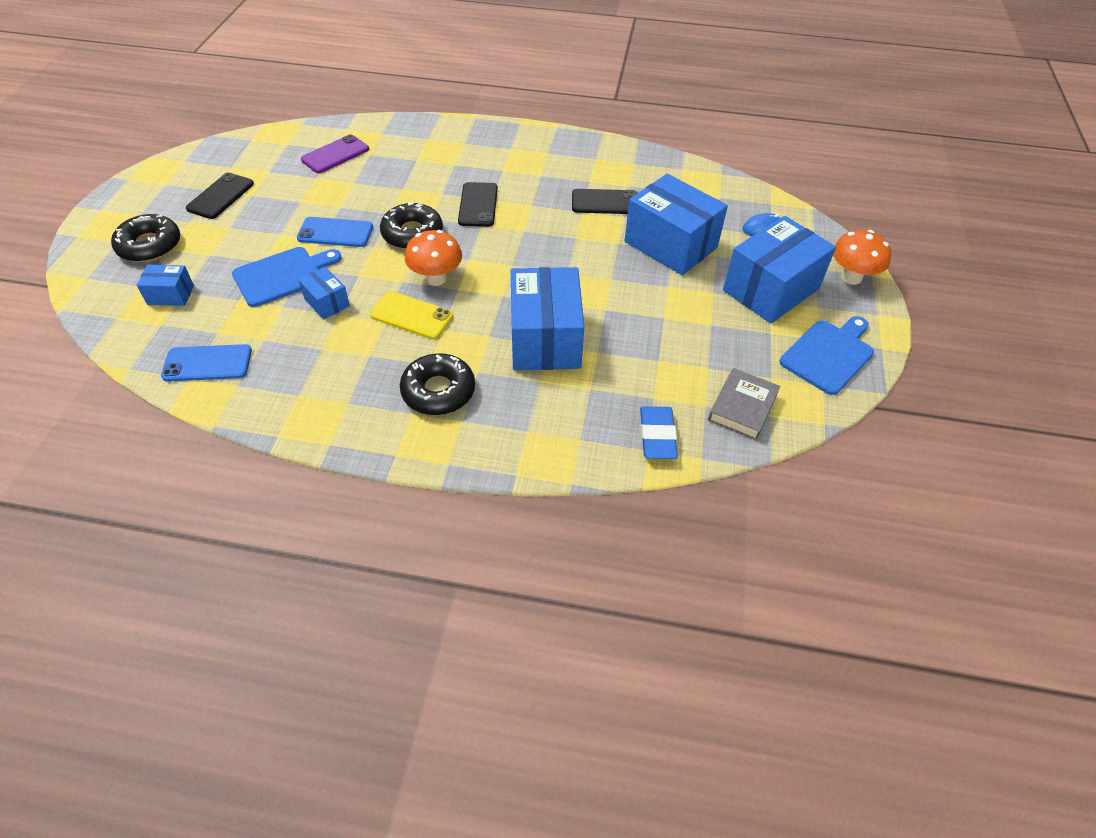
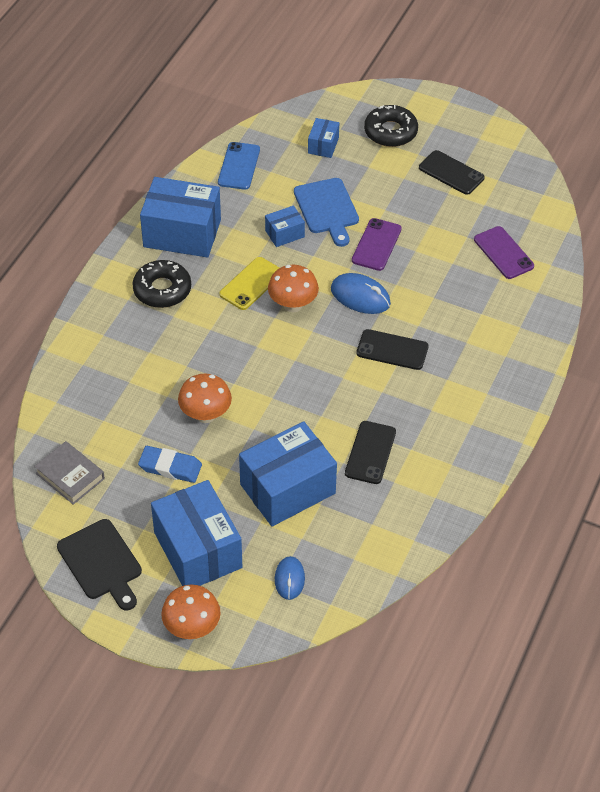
camera: 105 degrees right, 0 degrees up
(335, 232) = (376, 245): blue phone -> purple phone
(412, 233) = (360, 296): black donut -> blue mouse
(545, 339) = (194, 364): blue box -> blue box (182, 233)
(610, 316) = (205, 415): none -> orange mushroom
(657, 435) = (66, 411): blue eraser -> blue eraser (170, 467)
(829, 354) = (101, 563): blue cutting board -> black cutting board

